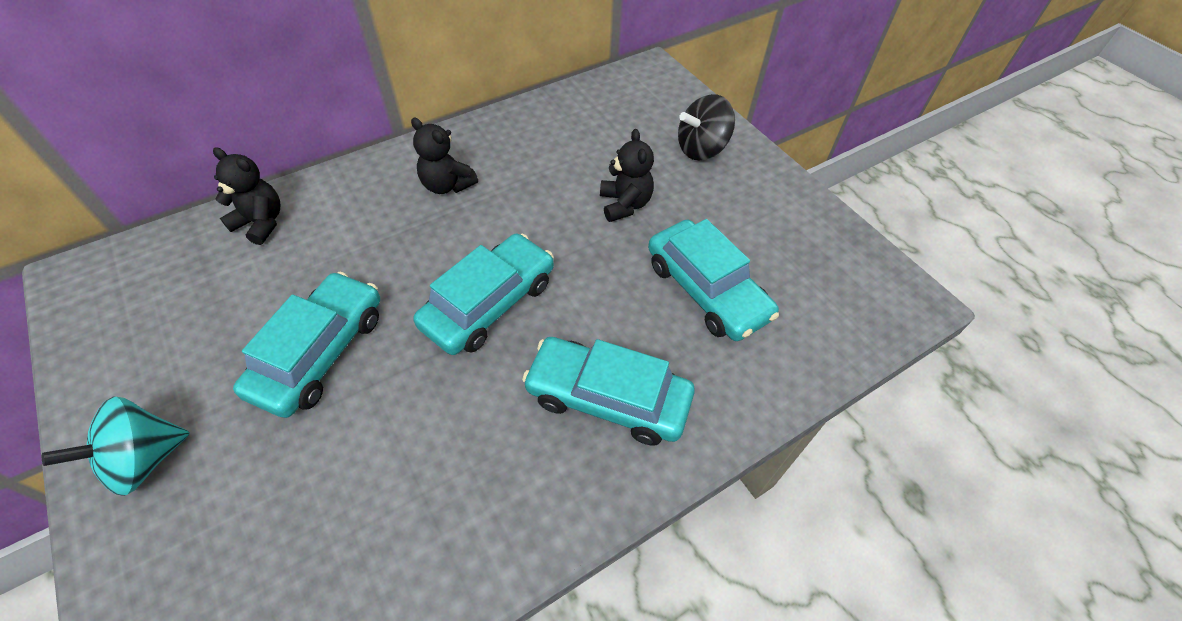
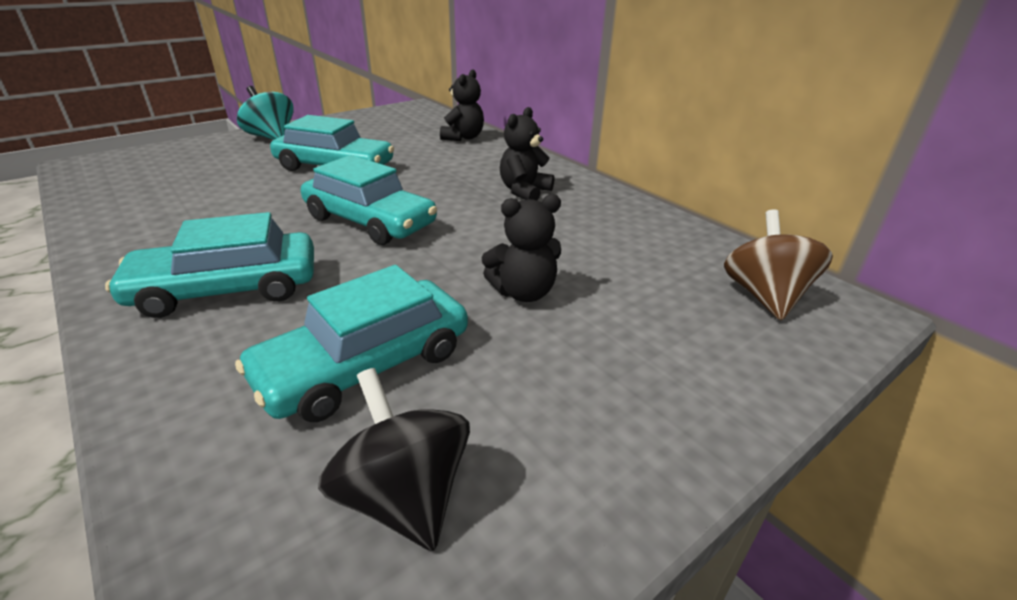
camera: 85 degrees right, 20 degrees down
(608, 398) = (227, 289): turquoise car -> turquoise car turned 120 degrees counterclockwise
(635, 96) = (764, 296): none -> brown spinning top
(701, 149) = (679, 365): black spinning top -> black spinning top (404, 496)

